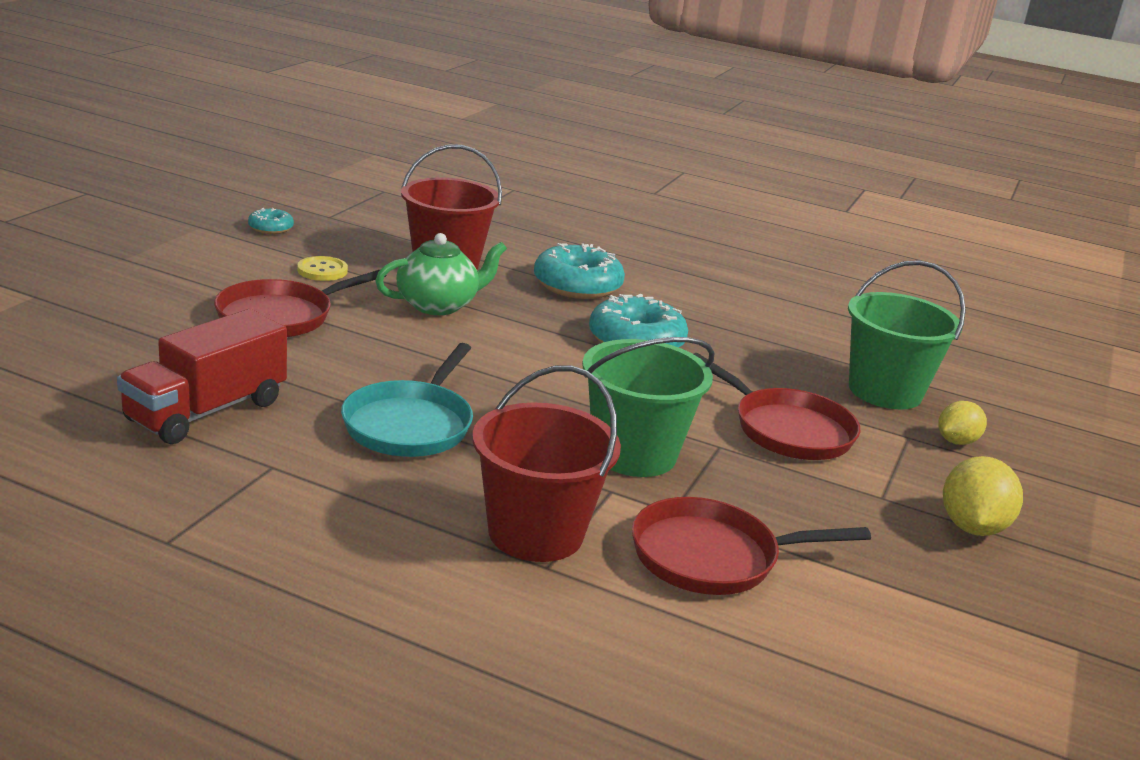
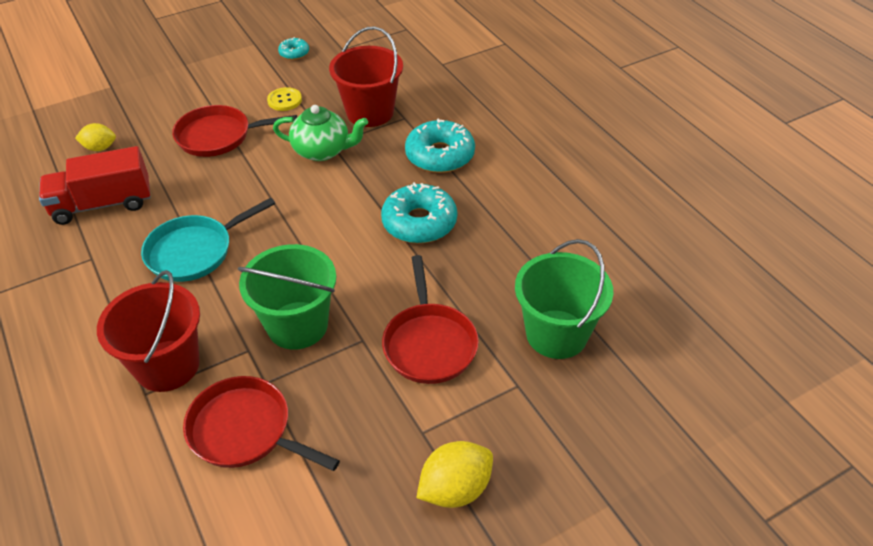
camera: 40 degrees right, 20 degrees up
(956, 441) = (552, 405): yellow lemon -> yellow lemon (100, 148)

